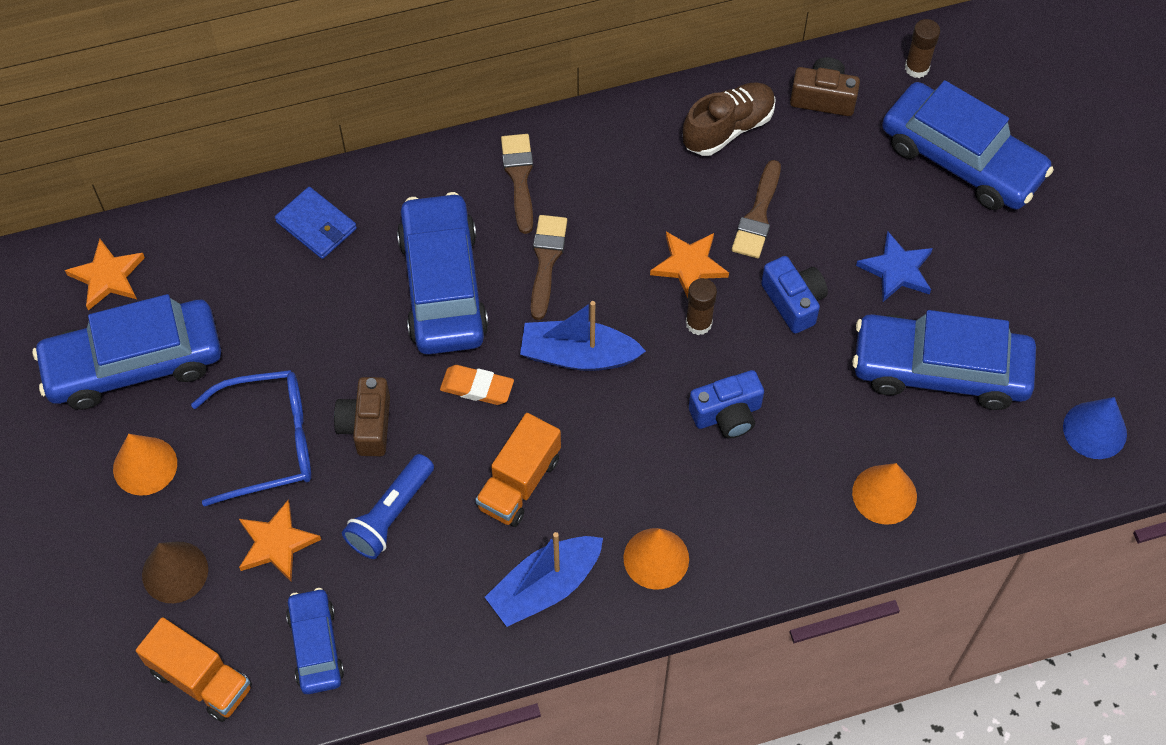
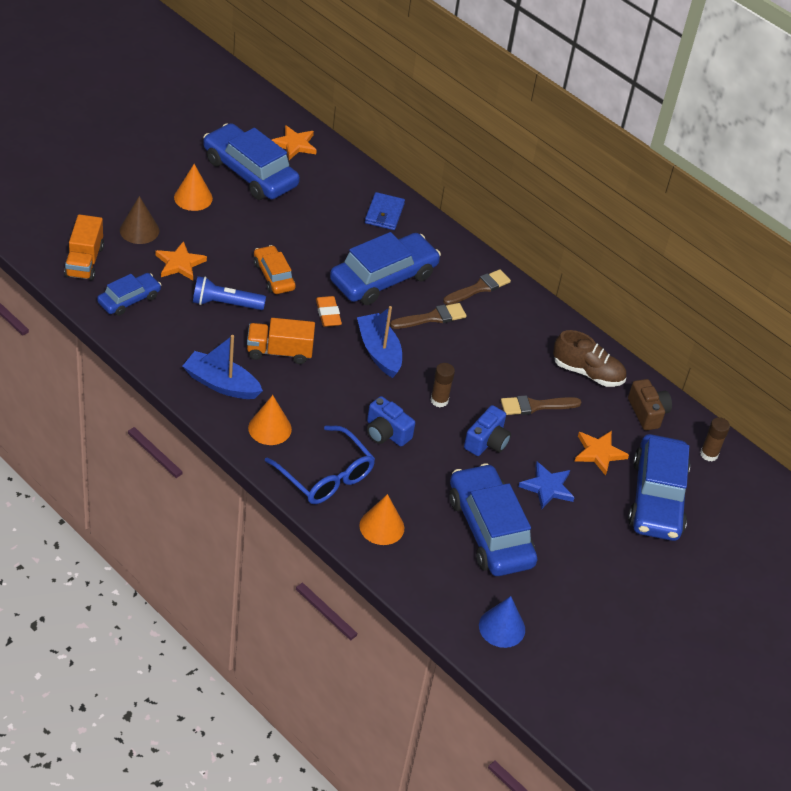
camera: 55 degrees right, 15 degrees down
(270, 442) = (238, 241): blue glasses -> blue glasses (326, 476)
(367, 425) = (273, 276): brown camera -> orange car
(689, 265) = (476, 383): orange star -> orange star (599, 453)

